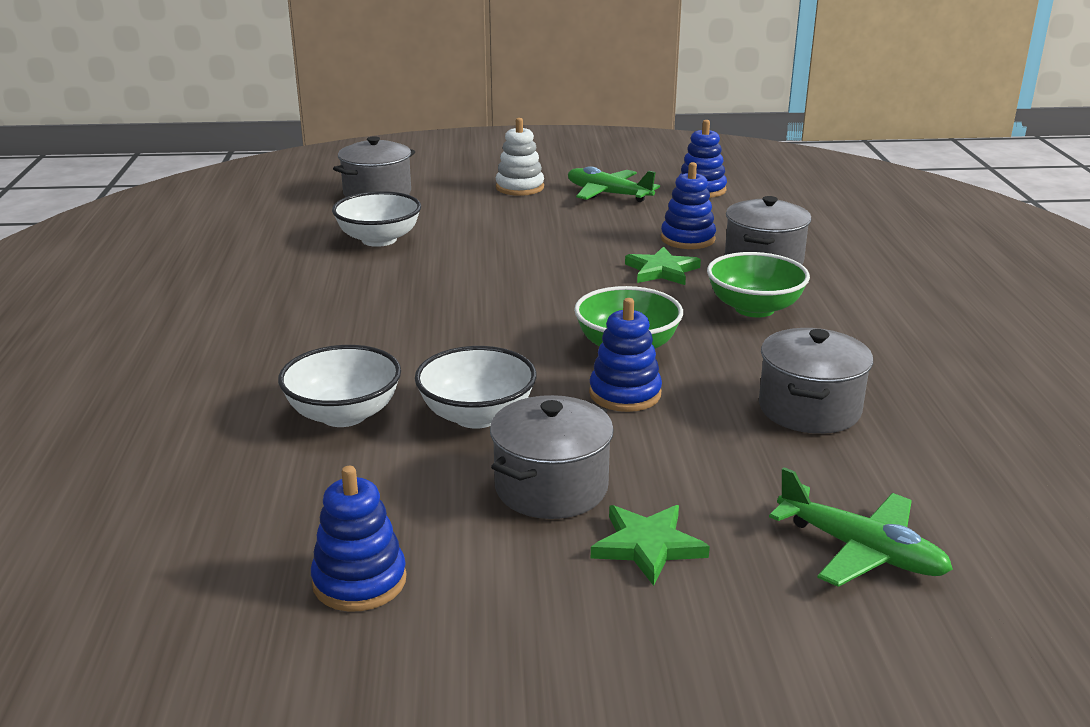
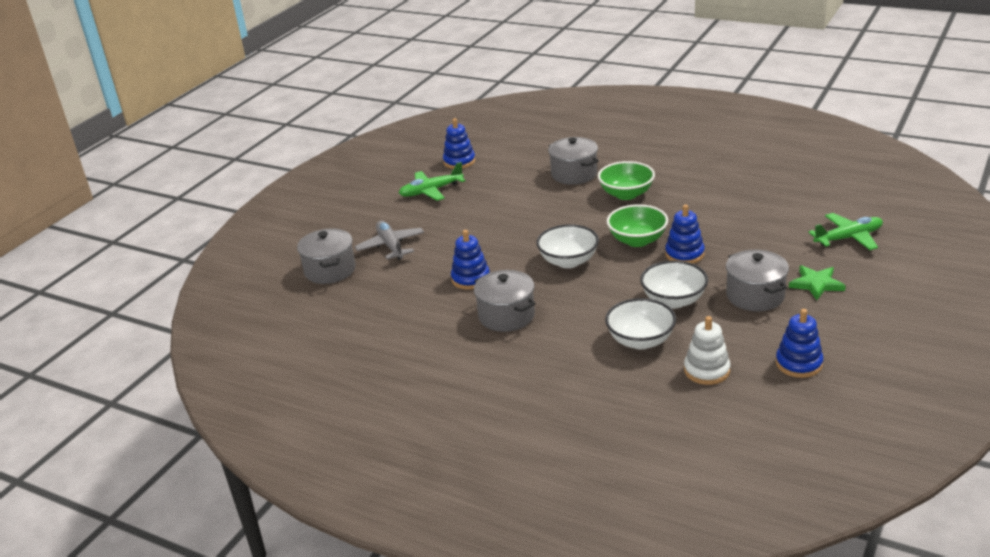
camera: 55 degrees left, 5 degrees up
(379, 239) = (413, 285): white bowl -> white bowl (568, 261)
(457, 207) = (390, 246): none -> grey plane
(520, 187) = (384, 217): white stacking toy -> white stacking toy (706, 370)
(661, 270) = (557, 205): green star -> none
(687, 239) = (524, 186): blue stacking toy -> blue stacking toy (470, 279)
(809, 409) = (735, 213): grey pot -> grey pot (506, 316)

